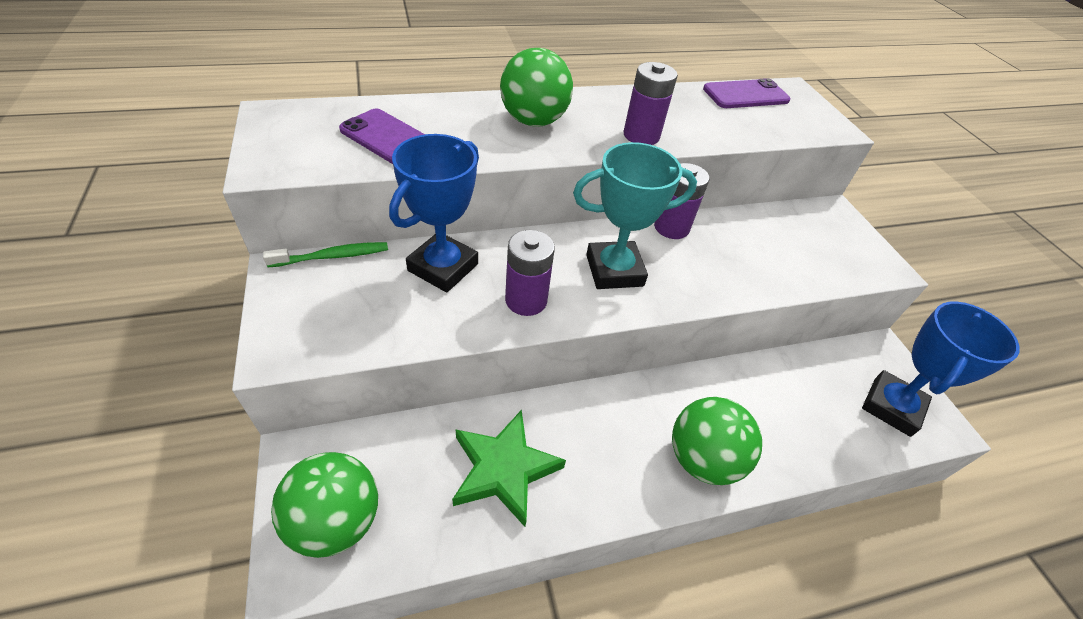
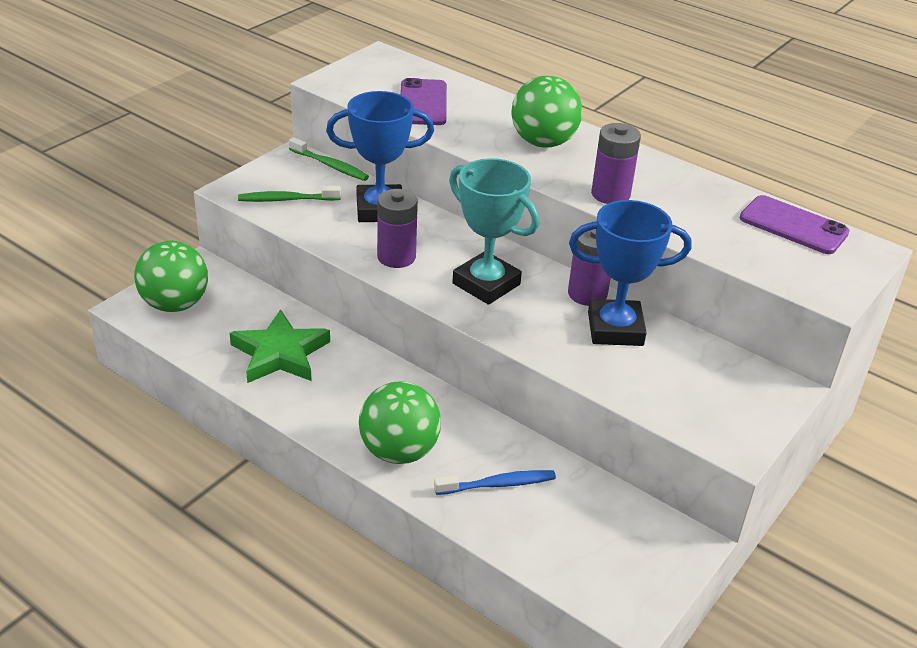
camera: 55 degrees right, 10 degrees down
(349, 320) = (287, 199): none -> green toothbrush
(777, 416) = (498, 484): none -> blue toothbrush
(891, 406) = (609, 565): blue trophy -> blue trophy (615, 329)

